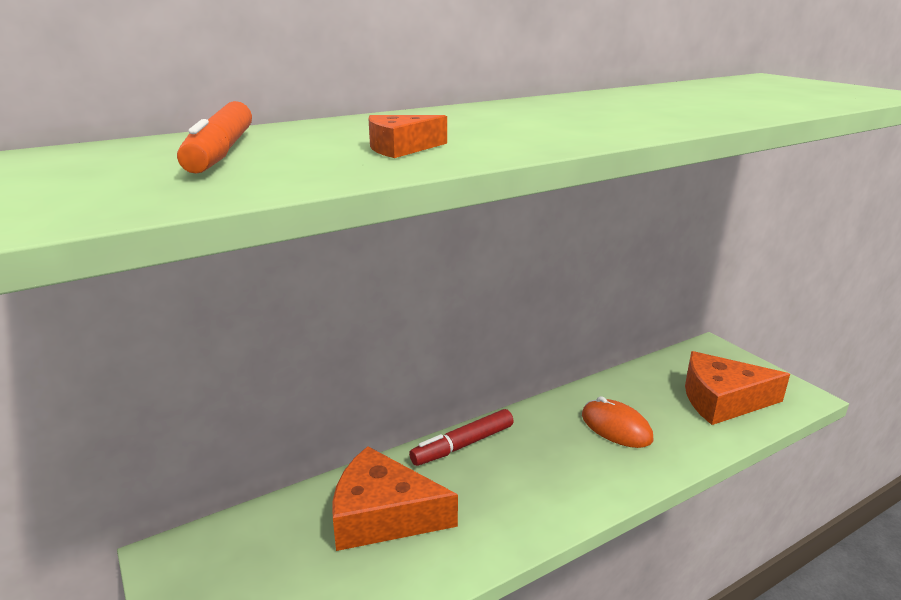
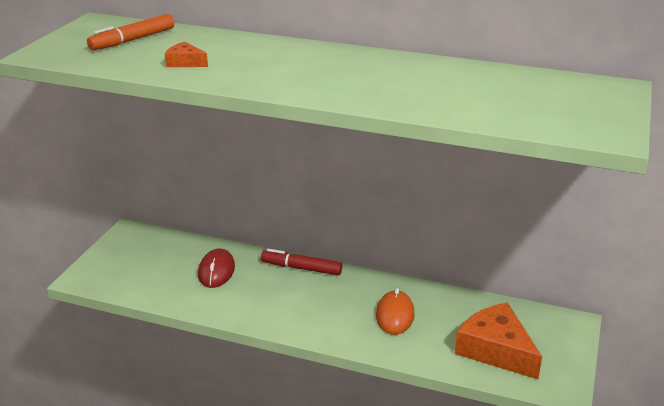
camera: 50 degrees right, 5 degrees up
(382, 515) = (216, 271): orange cheese -> red mouse

